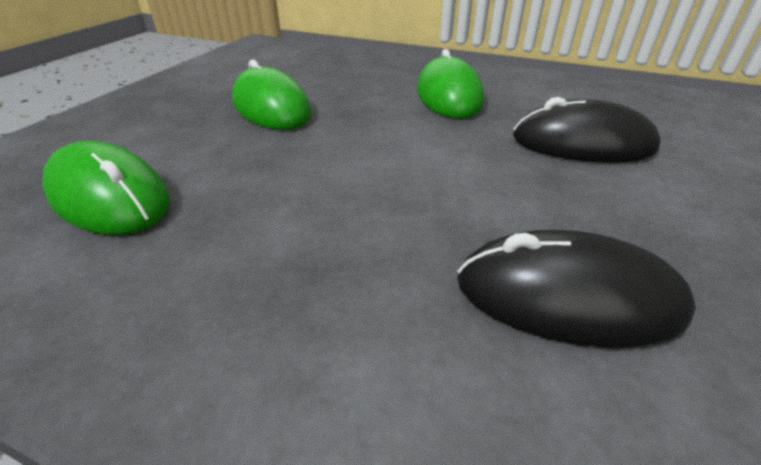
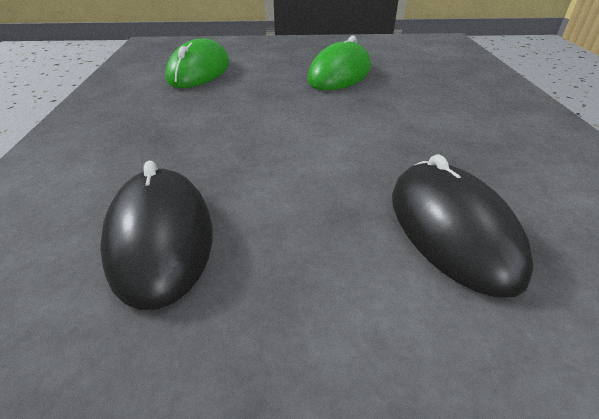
camera: 65 degrees right, 0 degrees up
(448, 96) = (463, 131): green mouse -> none

